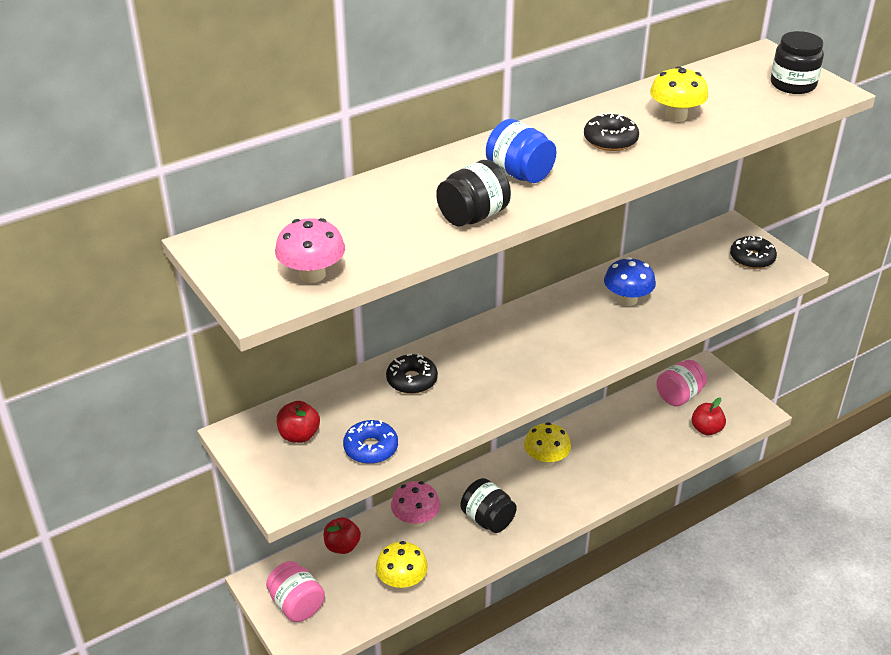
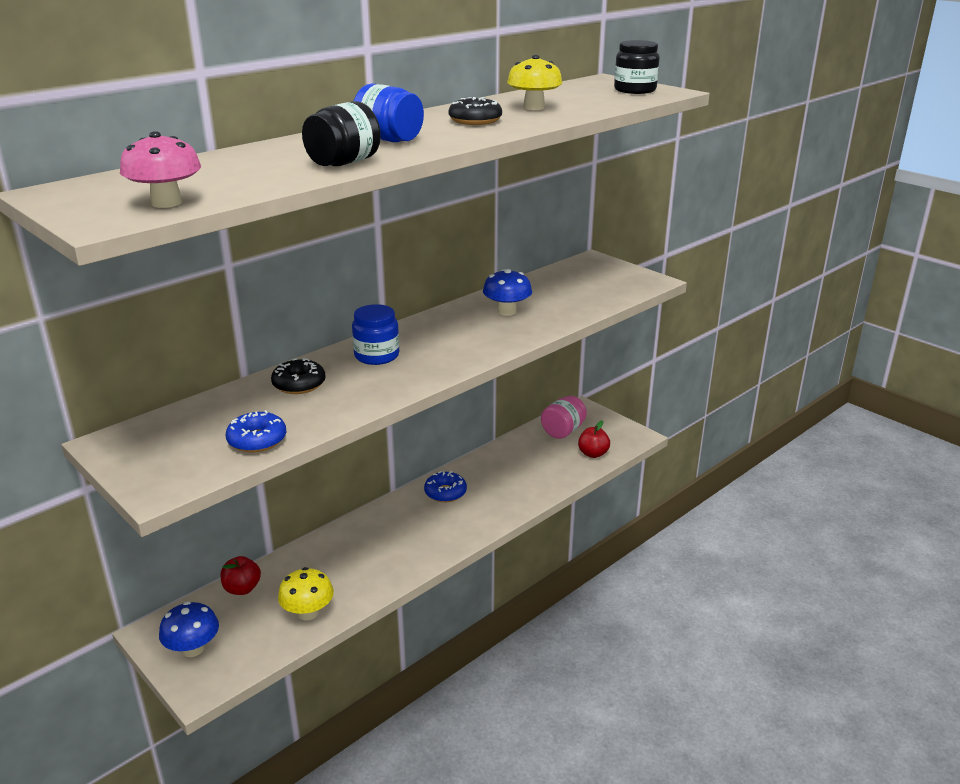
camera: 10 degrees left, 10 degrees down
(296, 605) = (193, 648): pink jar -> blue mushroom
(299, 435) = (177, 437): red apple -> none
(415, 519) = (319, 556): pink mushroom -> none
(487, 519) = (393, 548): black jar -> none
(489, 349) = (376, 356): none -> blue jar
(546, 459) = (445, 492): yellow mushroom -> blue donut
(752, 258) = (615, 277): black donut -> none

